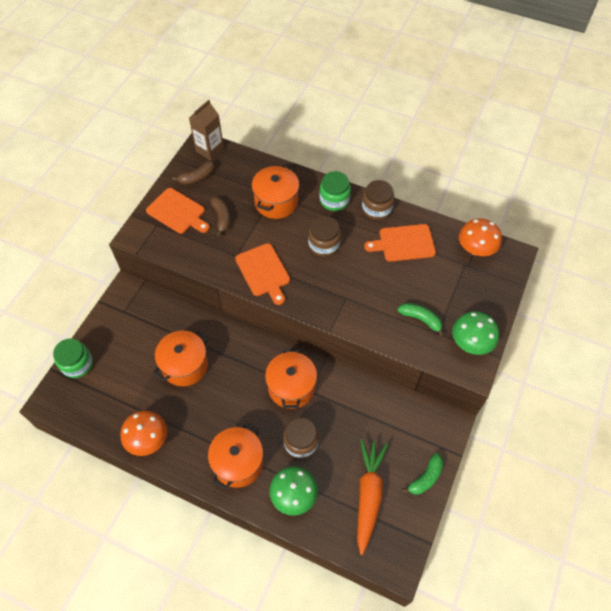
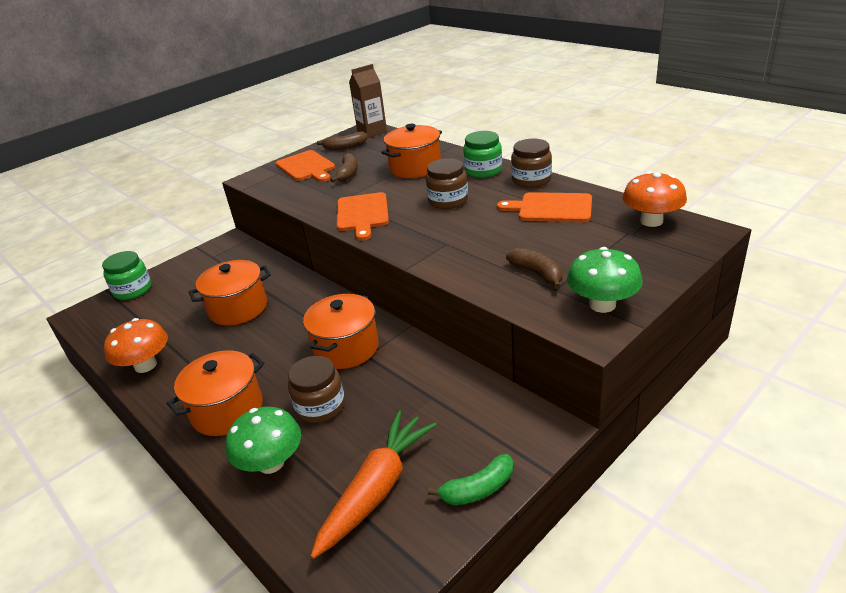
camera: 25 degrees right, 25 degrees down
(421, 319) = (537, 273): green banana -> brown banana

